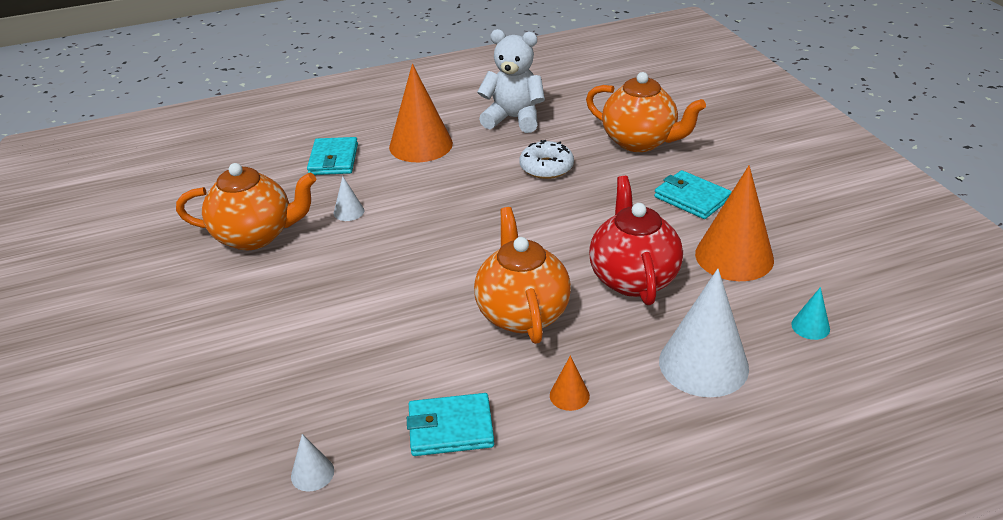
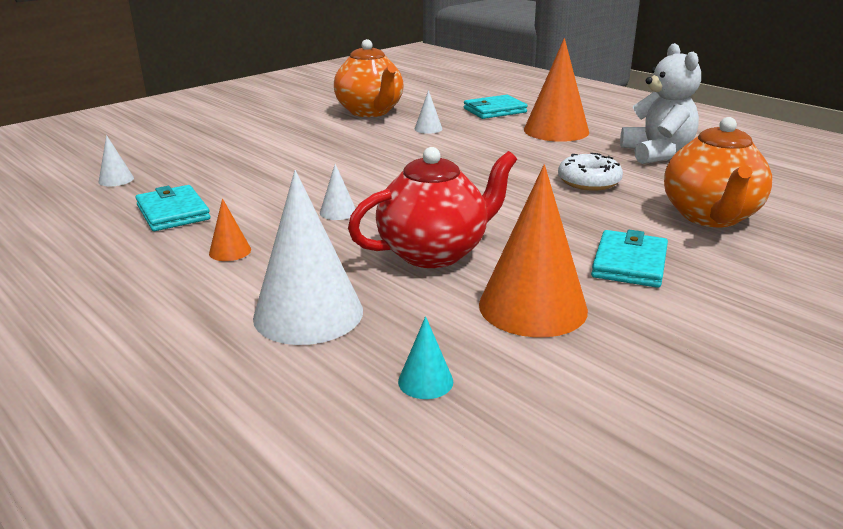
camera: 65 degrees right, 10 degrees down
(522, 313) = (338, 212): orange teapot -> white cone

